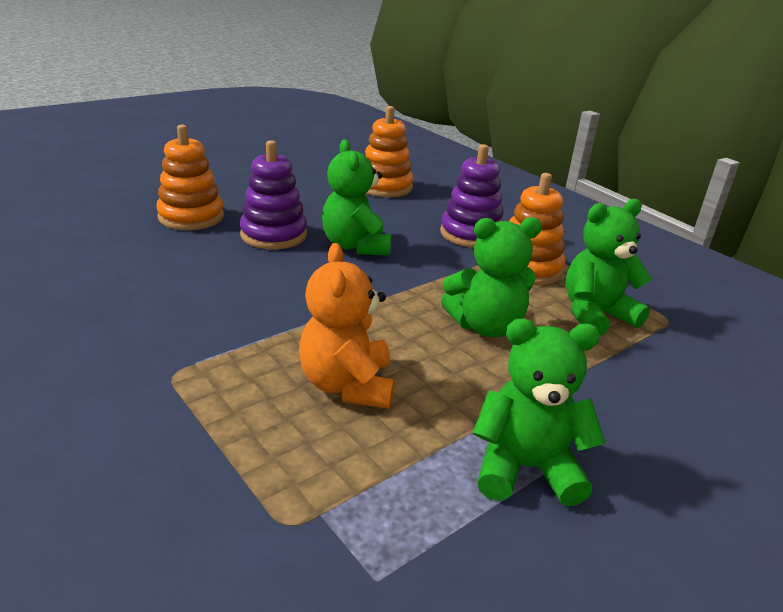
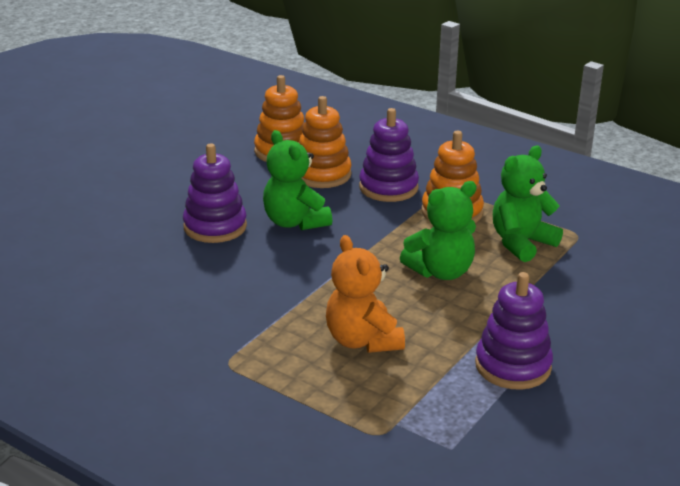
camera: 15 degrees left, 0 degrees up
(191, 217) = (124, 225): orange stacking toy -> orange stacking toy (322, 174)
(525, 468) = (513, 366): green teddy bear -> purple stacking toy

